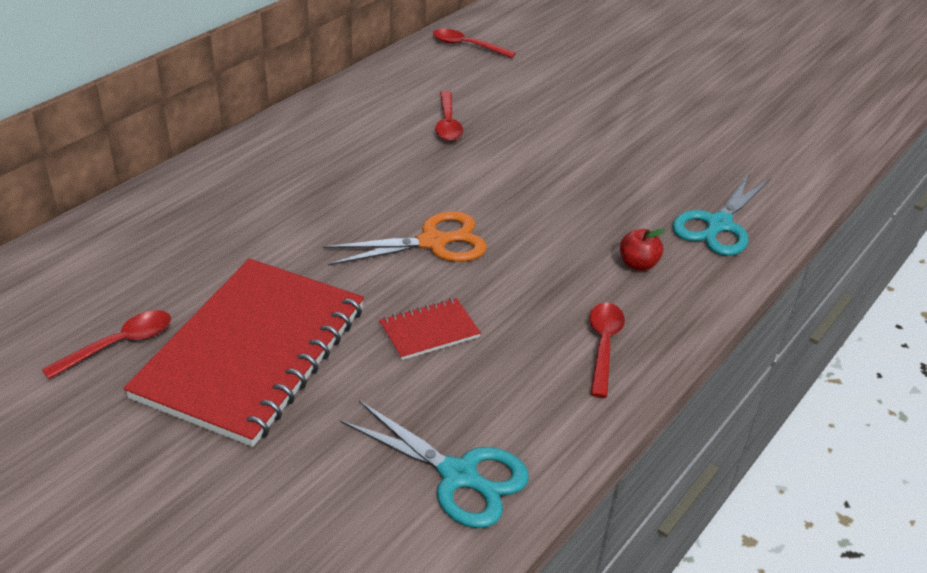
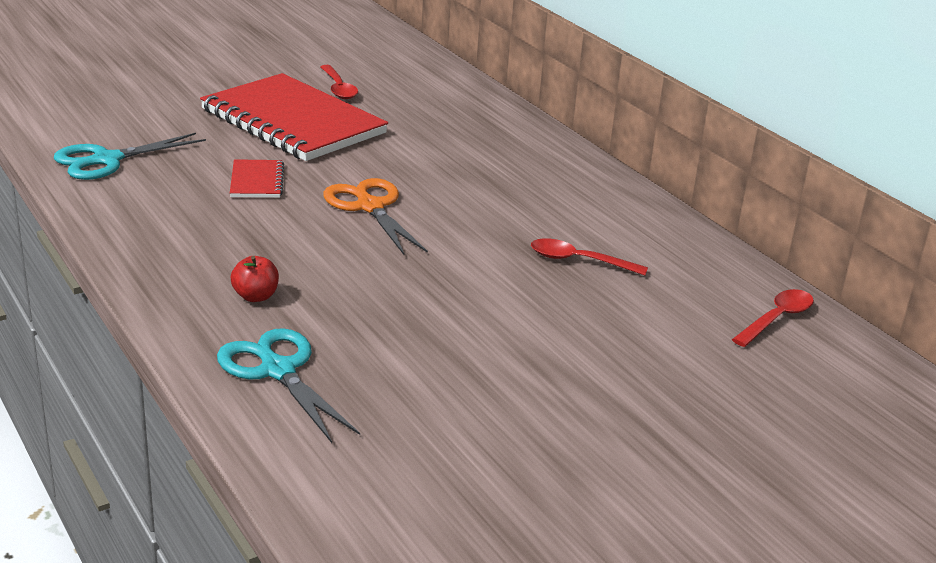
camera: 110 degrees right, 10 degrees down
(433, 242) = (370, 207): orange scissors -> orange scissors turned 150 degrees clockwise
(603, 346) = (167, 245): red spoon -> none

